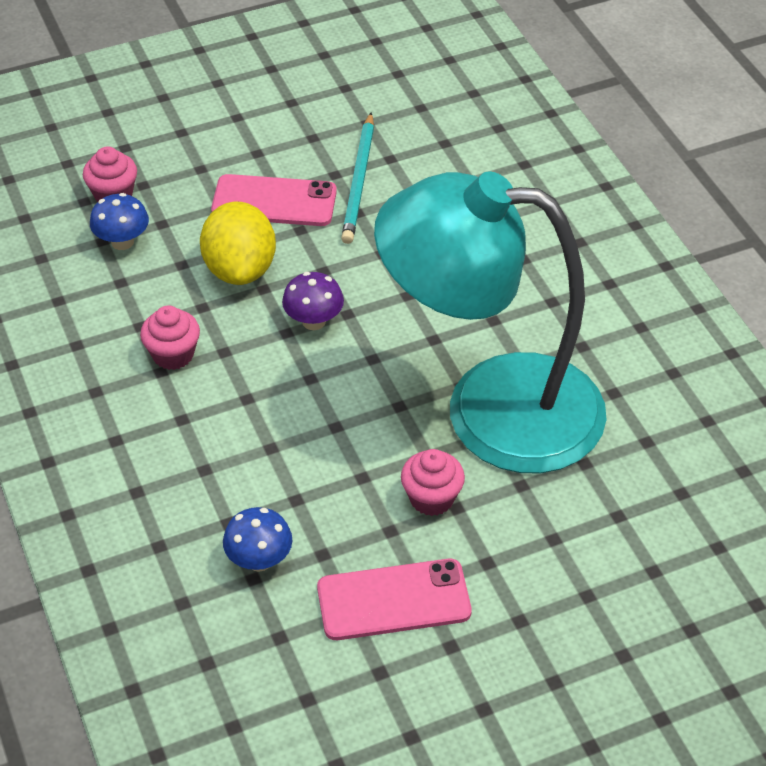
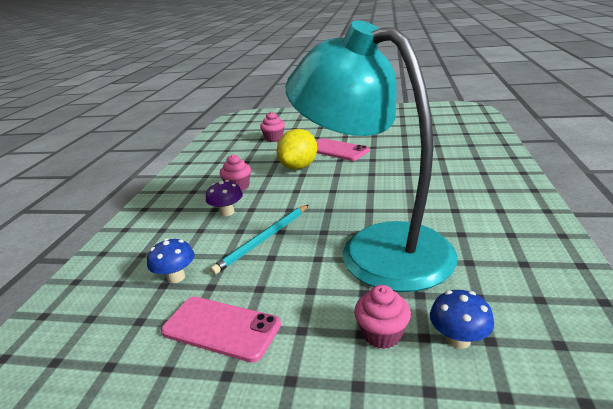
camera: 35 degrees right, 20 degrees down
(122, 242) = (261, 151): blue mushroom -> blue mushroom (458, 339)
(314, 321) = (313, 189): purple mushroom -> purple mushroom (227, 212)
(359, 181) = (382, 150): turquoise pencil -> turquoise pencil (263, 240)
(431, 498) = (299, 280): pink cupcake -> pink cupcake (382, 334)

